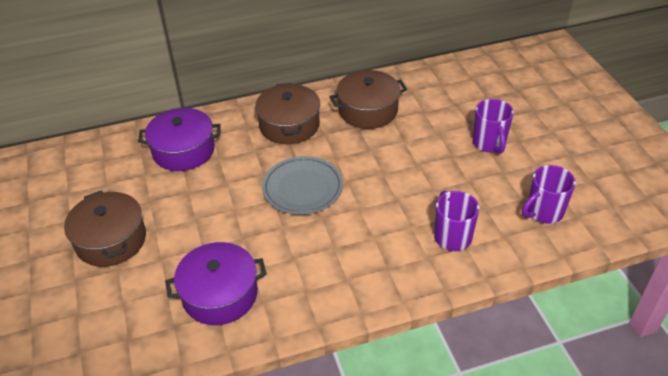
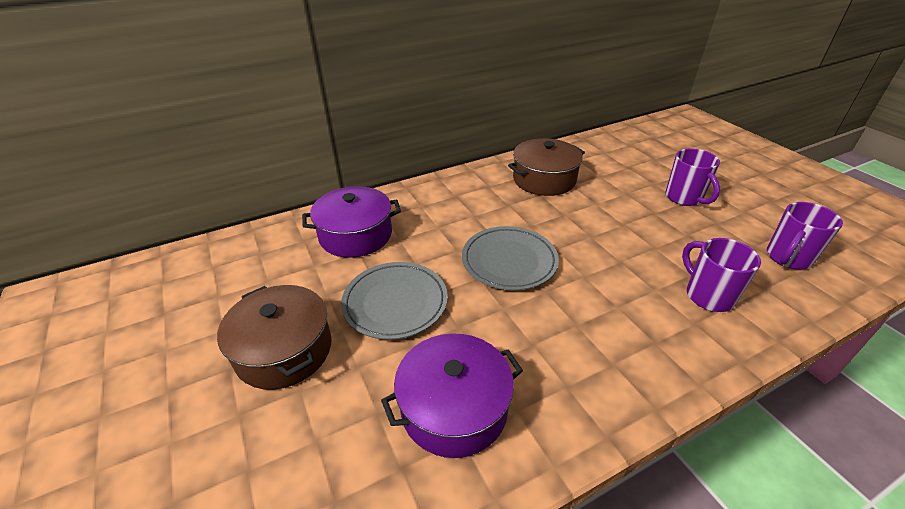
camera: 10 degrees left, 5 degrees down
(200, 213) = (395, 303): none -> grey plate
(289, 125) = (467, 200): brown pot -> none

